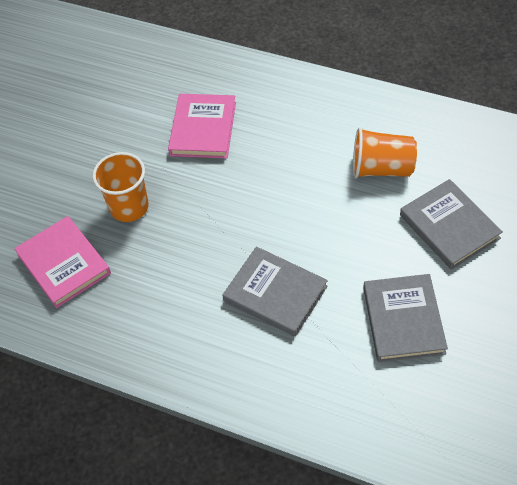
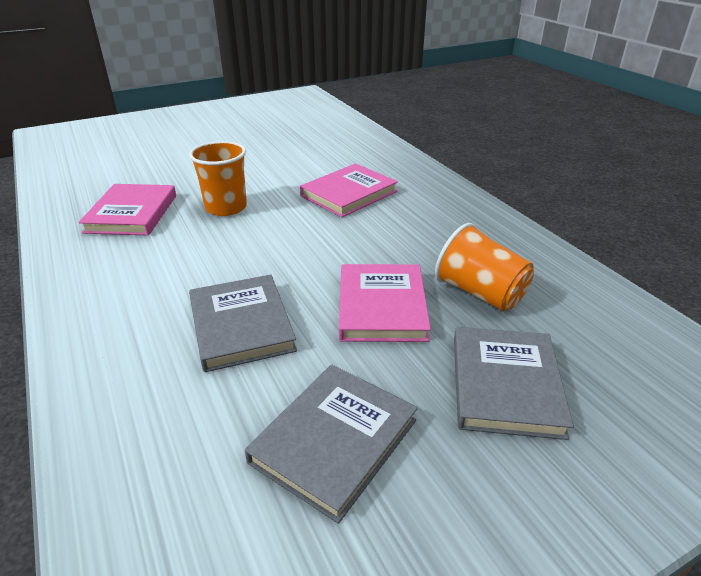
camera: 35 degrees right, 20 degrees down
(338, 220) = (381, 306): none -> pink book

